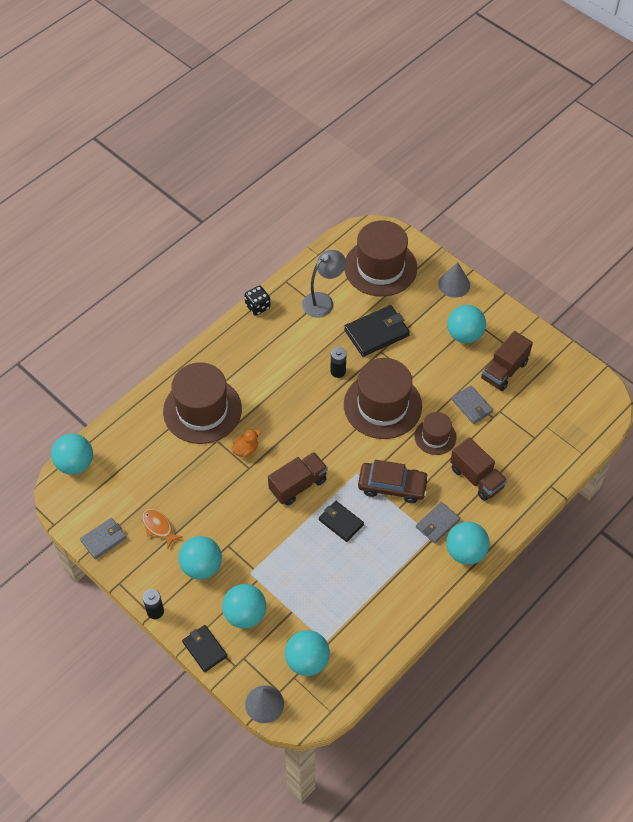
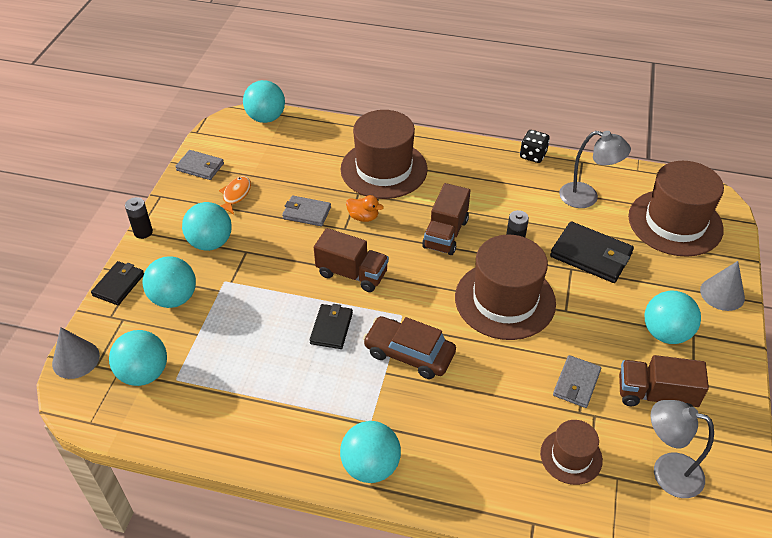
camera: 60 degrees right, 10 degrees down
(392, 486) = (409, 354): brown car -> brown car turned 135 degrees clockwise
(435, 437) = (504, 365): brown hat -> brown hat (571, 456)
(437, 524) = (390, 419): grey wallet -> grey wallet (306, 213)
(476, 478) = (482, 432): brown truck -> brown truck (445, 234)
(556, 399) = (667, 471): none -> grey lamp

